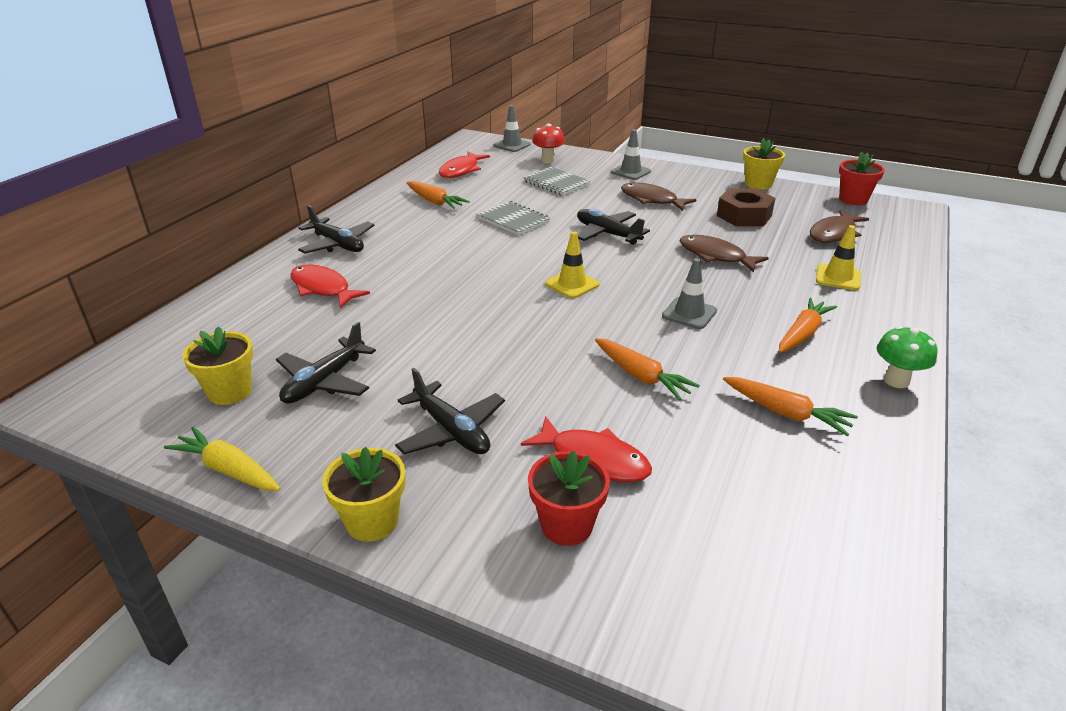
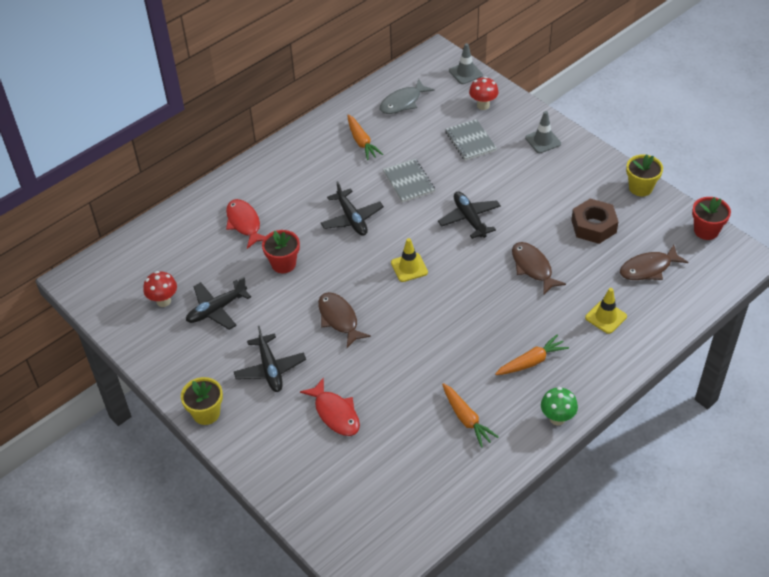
camera: 25 degrees right, 15 degrees up
(228, 470) = (149, 358): yellow carrot -> none
(230, 391) = (163, 301): yellow flower pot -> red mushroom
(338, 244) = (271, 177): black plane -> black plane (352, 218)
(461, 170) = (403, 102): red fish -> grey fish
(566, 525) = (297, 448): red flower pot -> red flower pot (283, 264)
(641, 376) = (400, 364): orange carrot -> none
(651, 200) = (533, 185): brown fish -> brown fish (339, 319)
(689, 313) = (469, 320): grey traffic cone -> none

